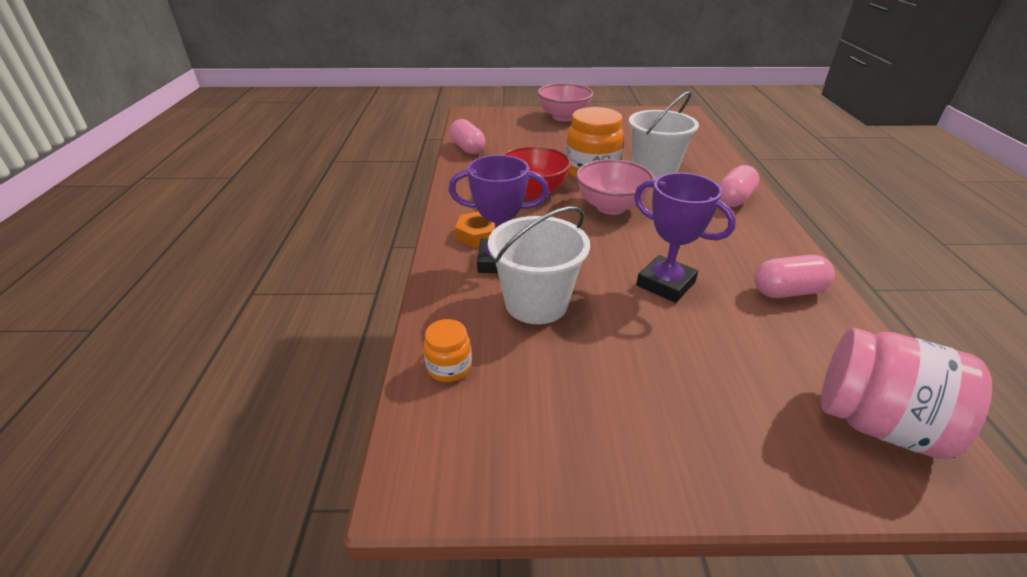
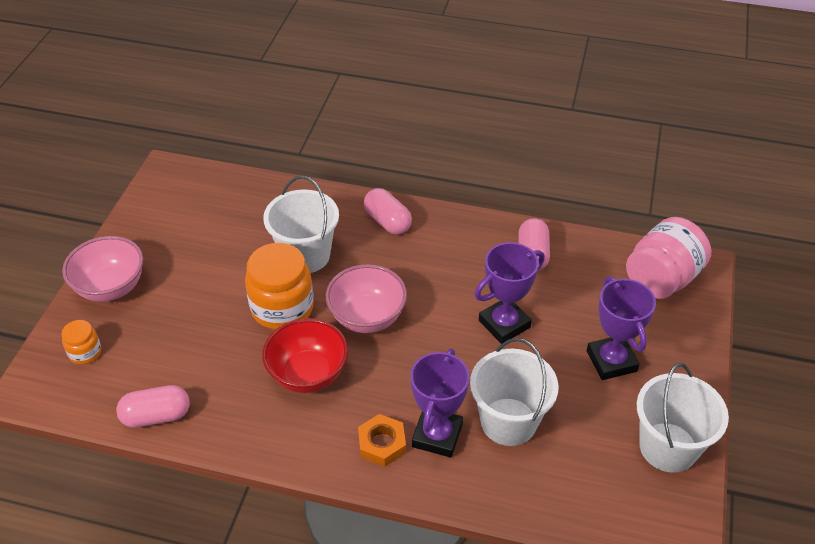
camera: 75 degrees left, 10 degrees up
(449, 367) = (576, 501): orange jar -> orange jar (85, 352)
(562, 454) = (668, 447): none -> white bucket
(675, 379) = (611, 361): none -> purple trophy

